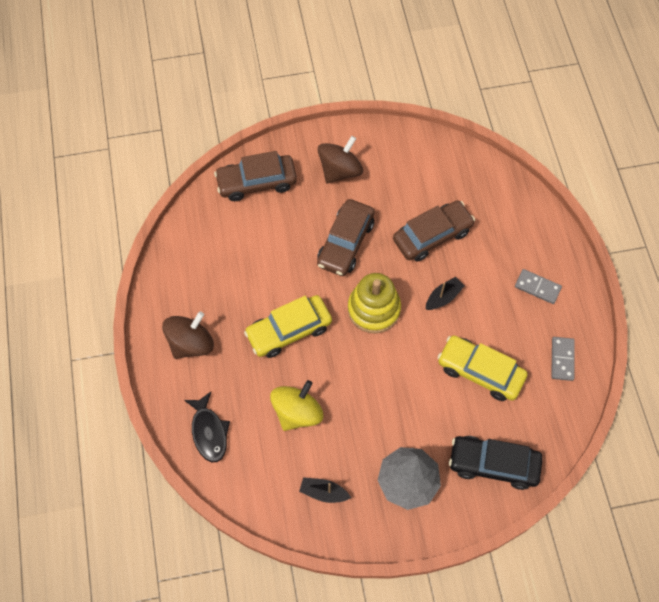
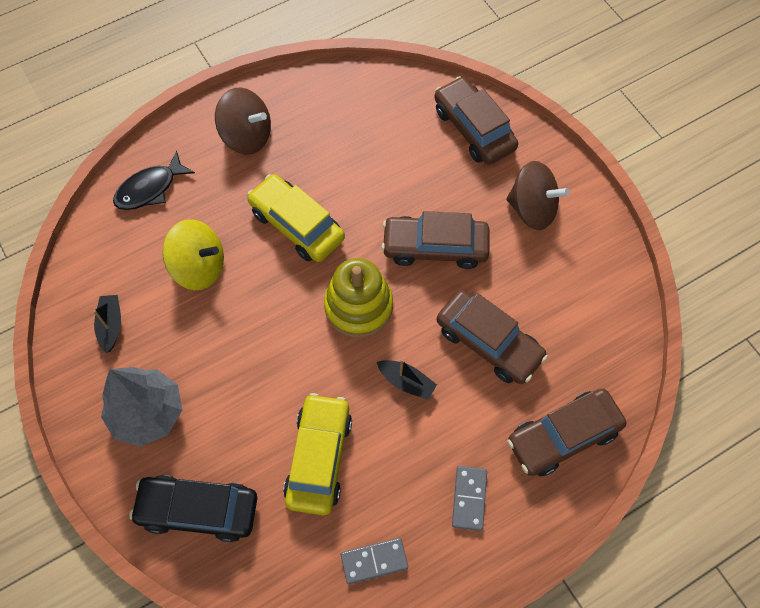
camera: 70 degrees right, 0 degrees up
(493, 464) = (198, 510): black car -> black car turned 75 degrees counterclockwise
(513, 217) = (563, 436): none -> brown car

